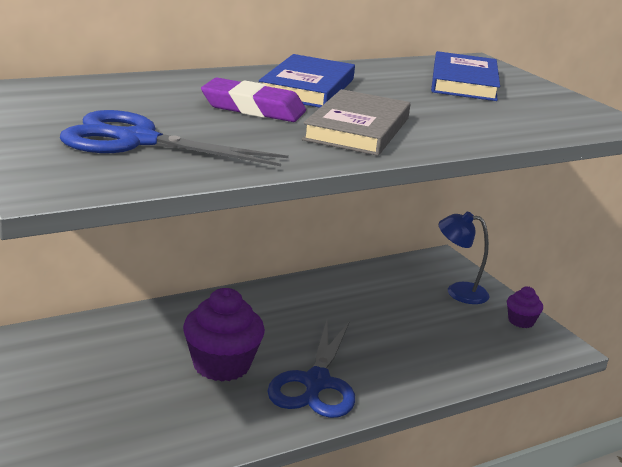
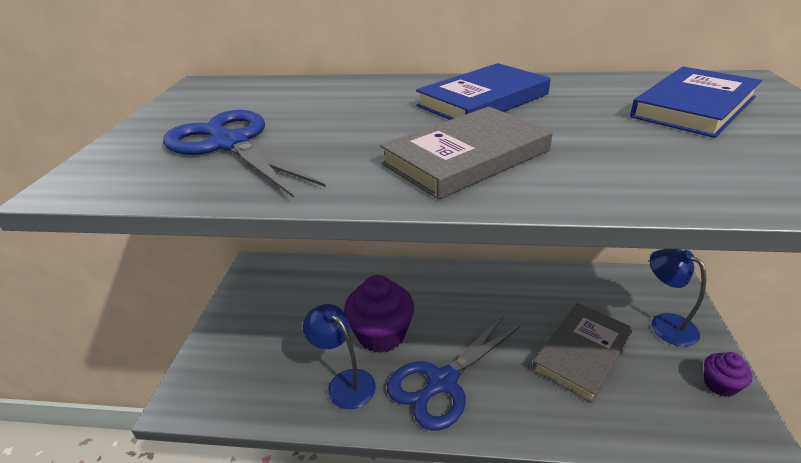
camera: 40 degrees right, 10 degrees up
(223, 412) = (345, 382): none -> blue lamp
(253, 108) = (391, 119): purple eraser -> none
(413, 329) = (582, 353): none -> grey book

